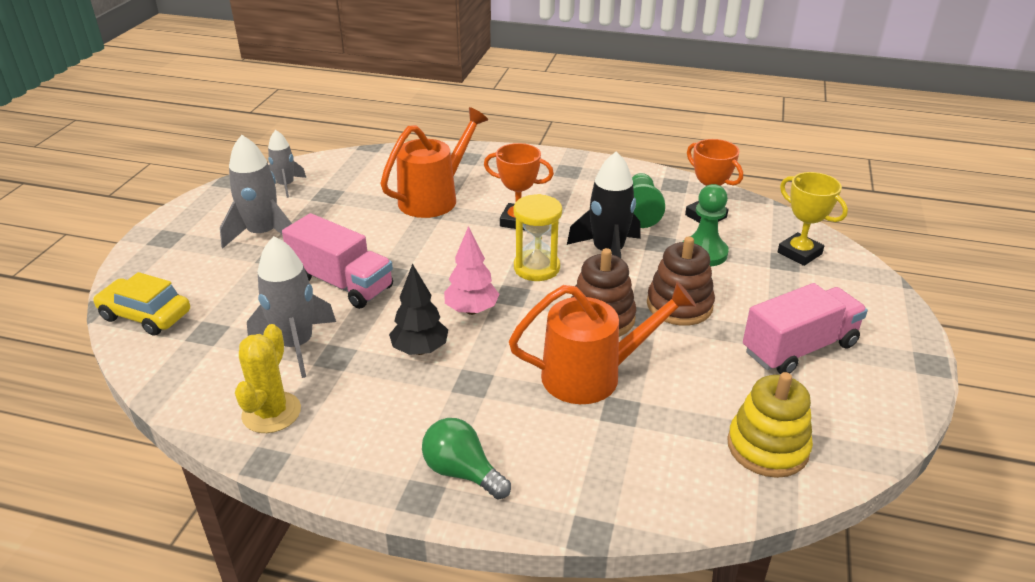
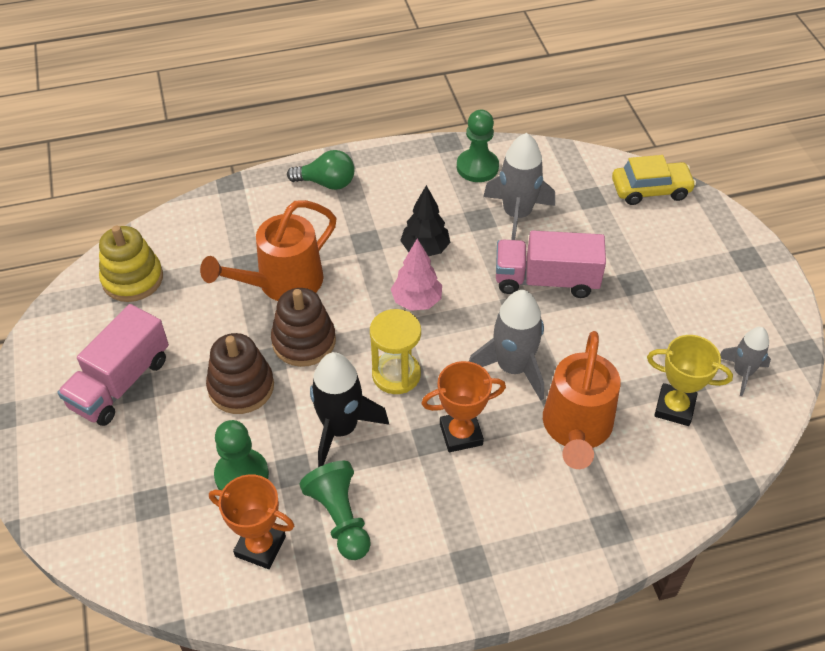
camera: 150 degrees right, 15 degrees up
(263, 234) = (676, 300): grey rocket -> grey rocket (512, 367)
(271, 412) = (477, 167): yellow cactus -> green pawn
(799, 253) = (136, 525): yellow trophy -> yellow trophy (674, 408)

